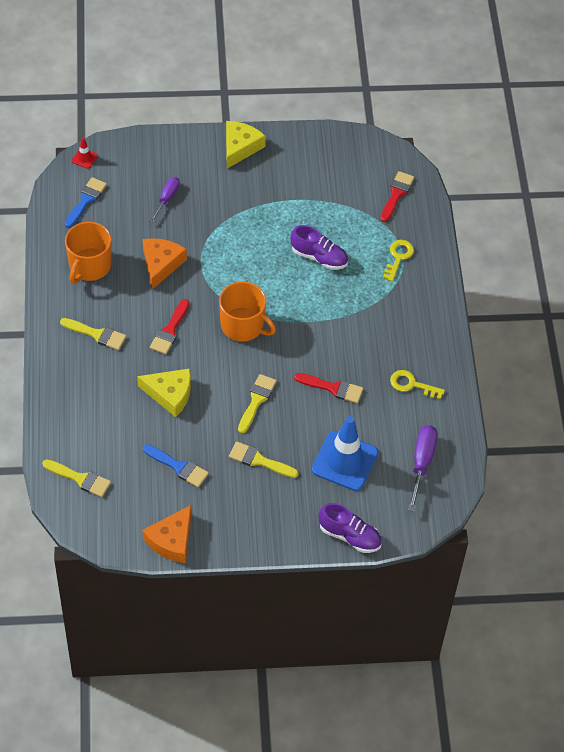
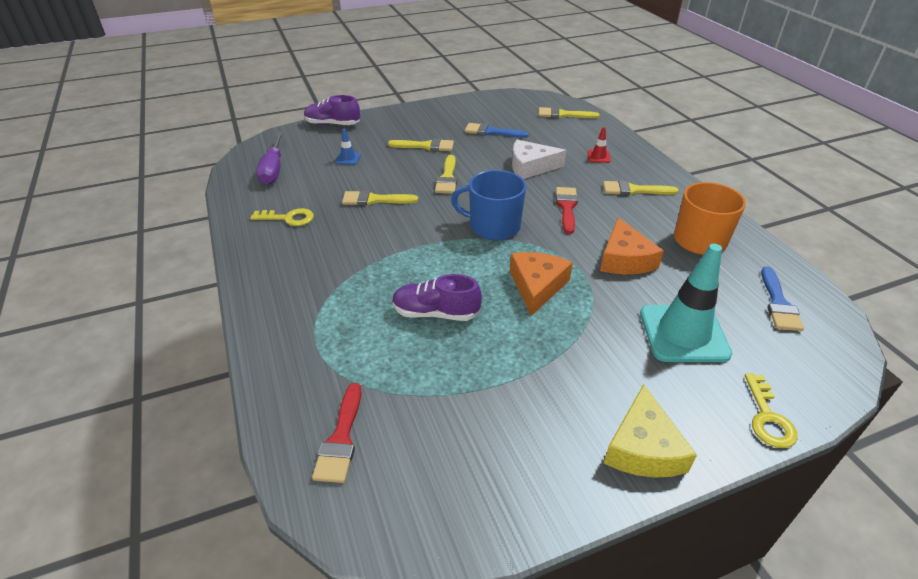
camera: 165 degrees right, 15 degrees down
(84, 158) = (843, 357): red traffic cone -> red traffic cone (598, 157)
(167, 198) = (683, 333): purple screwdriver -> turquoise traffic cone
(170, 394) = (530, 167): yellow cheese -> white cheese
(171, 540) = (471, 102): orange cheese -> orange cheese (537, 286)
(243, 325) = (493, 226): orange mug -> blue mug
(333, 388) = (374, 200): red brush -> yellow brush
(345, 461) = (348, 158): blue traffic cone -> blue traffic cone, size x0.42
(398, 257) = (322, 340): yellow key -> yellow key (768, 417)

